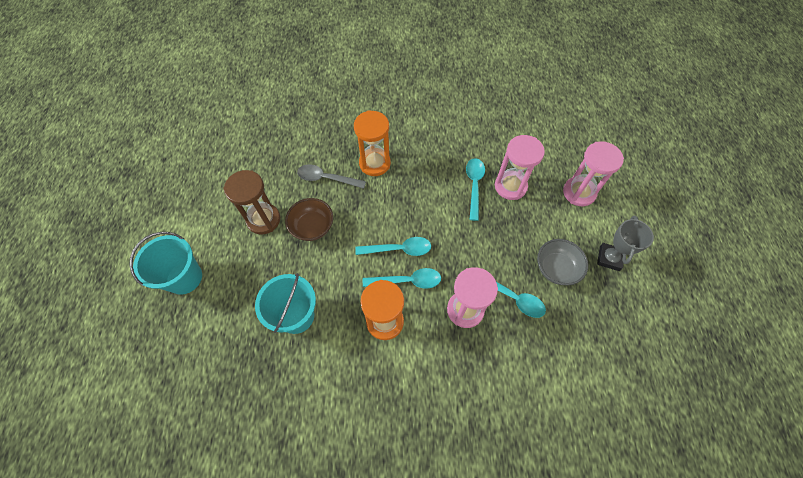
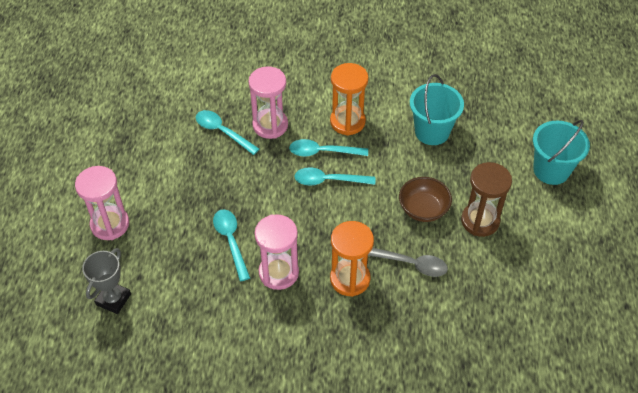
camera: 175 degrees left, 10 degrees down
(474, 186) = (231, 241): turquoise spoon -> turquoise spoon turned 150 degrees clockwise
(510, 186) = (188, 237): pink hourglass -> pink hourglass (278, 273)
(556, 268) = (169, 152): grey bowl -> none
(609, 258) = (111, 157): grey trophy -> grey trophy (113, 299)

